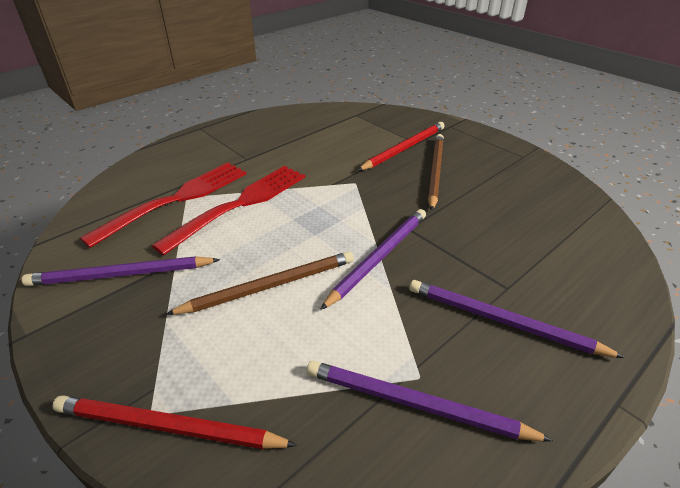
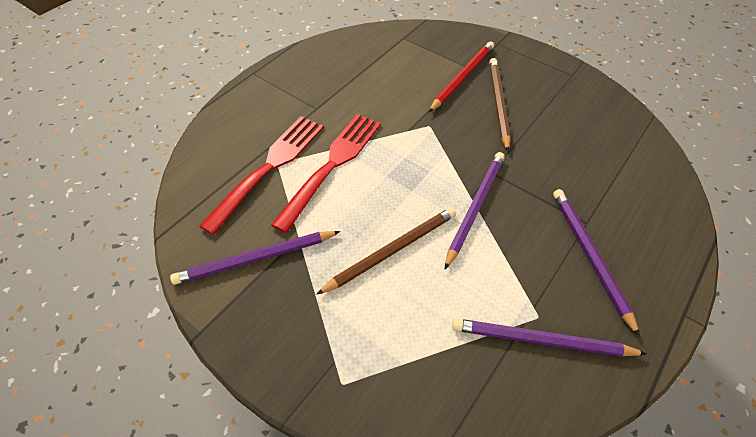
camera: 10 degrees left, 15 degrees up
(168, 427) = (360, 392): red pencil -> none
(502, 321) = (589, 256): purple pencil -> purple pencil turned 60 degrees clockwise

